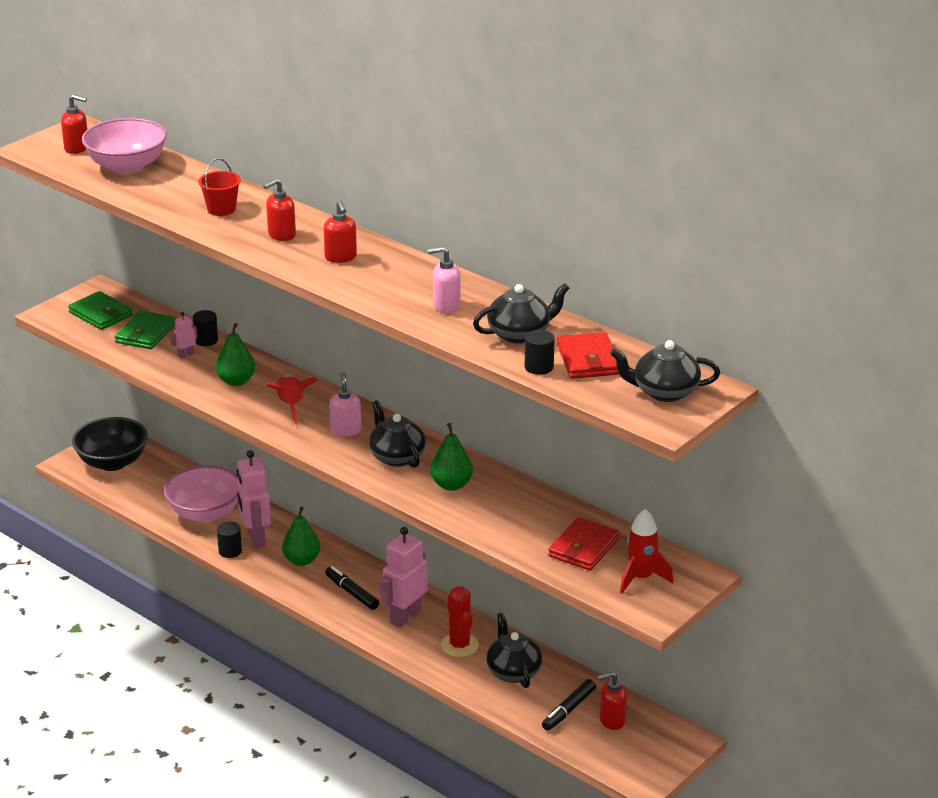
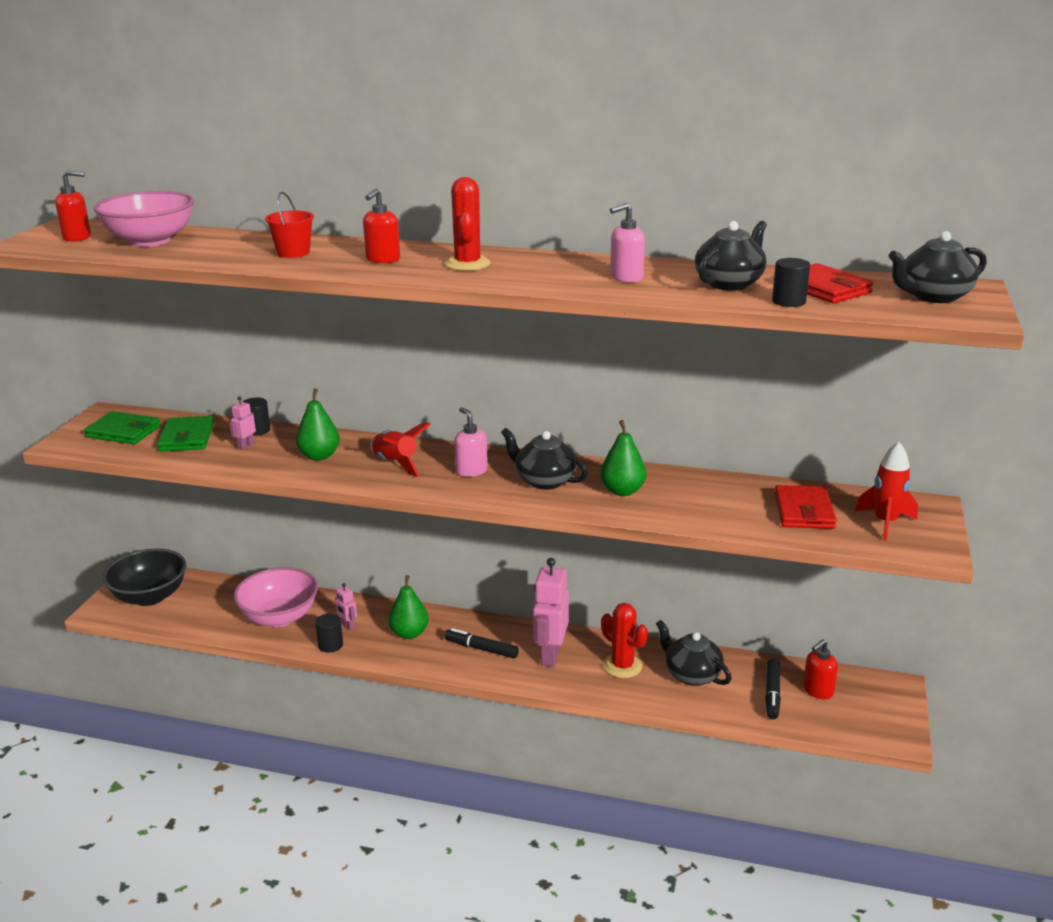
camera: 25 degrees left, 5 degrees down
(255, 538) = (347, 626): pink robot -> pink robot, size x0.46
(341, 257) = (467, 264): red soap dispenser -> red cactus

